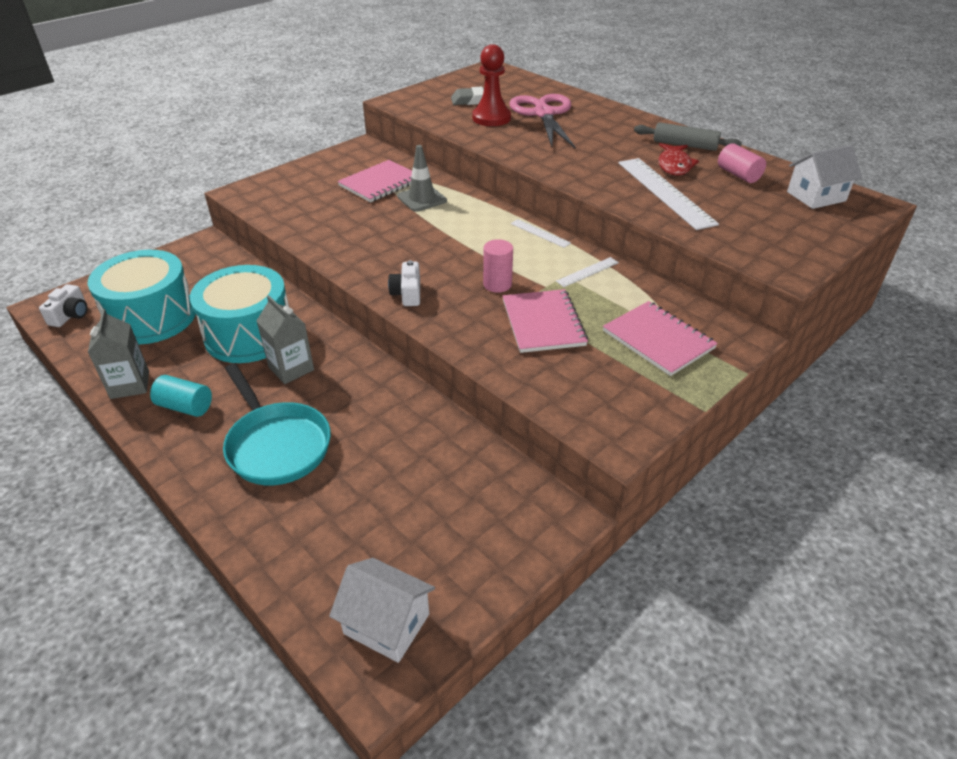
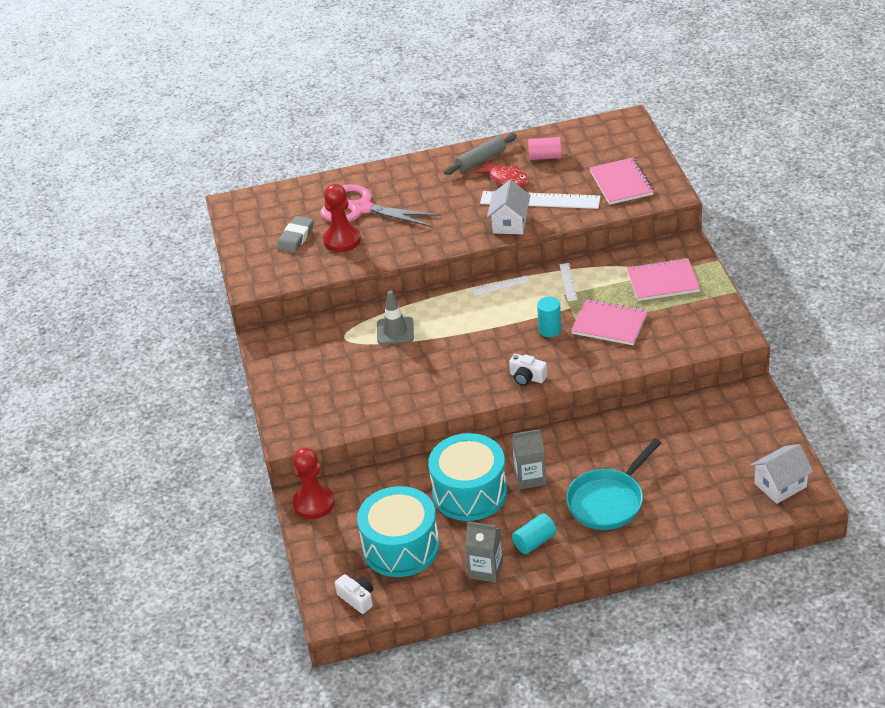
camera: 55 degrees left, 0 degrees up
(198, 251) = (314, 503): none -> red pawn
(277, 445) = (608, 501): turquoise pan -> turquoise pan turned 135 degrees clockwise
(380, 183) = (346, 347): pink notebook -> pink notebook (621, 183)
(497, 284) = (550, 330): pink cylinder -> turquoise cylinder
(816, 196) = (600, 138): white house -> white house (510, 223)

